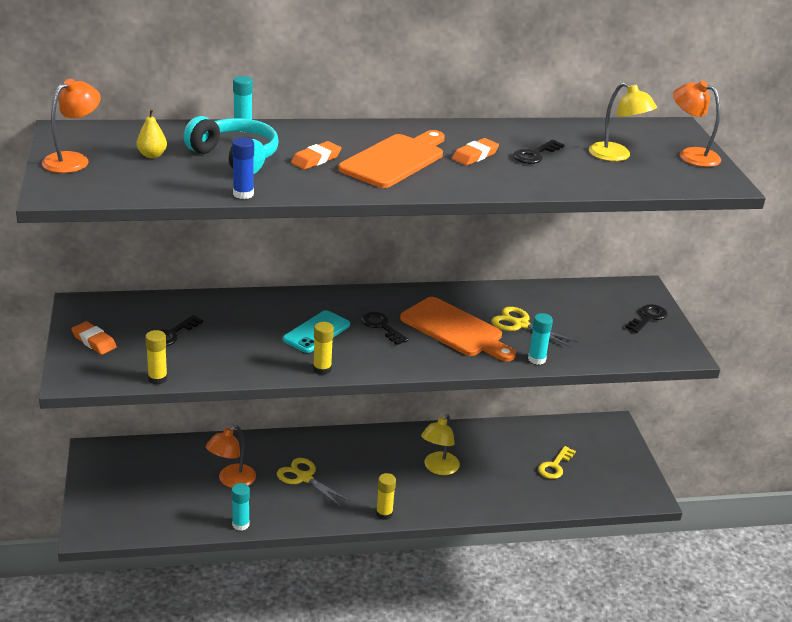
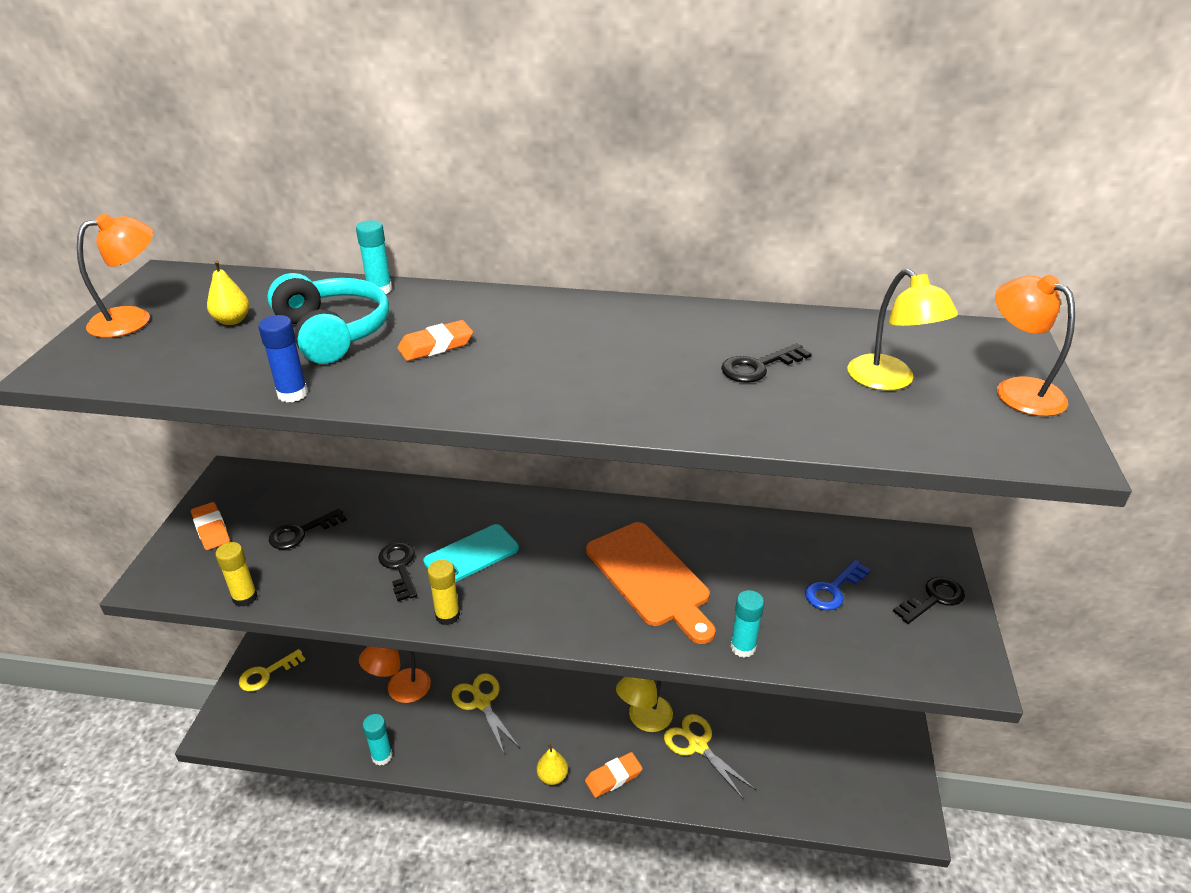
camera: 20 degrees right, 5 degrees up
(381, 326) = (556, 558): black key -> black key (399, 567)
(384, 514) = (552, 776): yellow glue stick -> yellow pear
(395, 160) = (544, 357): orange cutting board -> none
(475, 156) = (666, 360): orange eraser -> orange eraser (613, 777)
(520, 324) = (742, 582): yellow scissors -> yellow scissors (697, 745)
(555, 466) = (793, 745): yellow key -> yellow key (267, 673)
(582, 320) = (833, 589): none -> blue key

